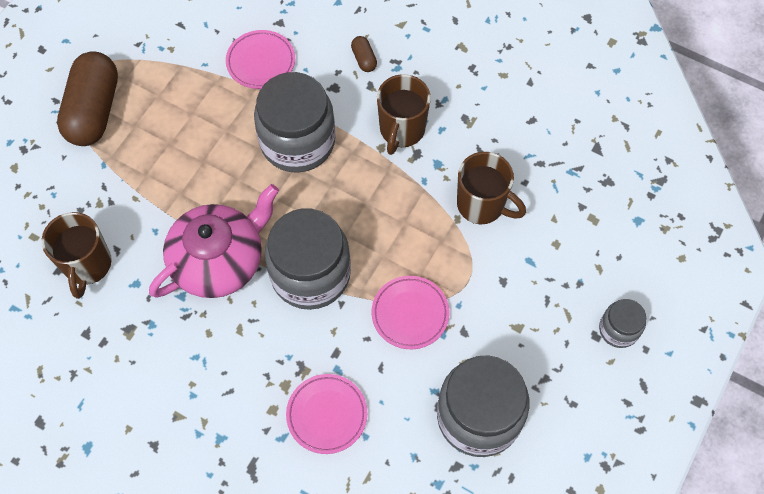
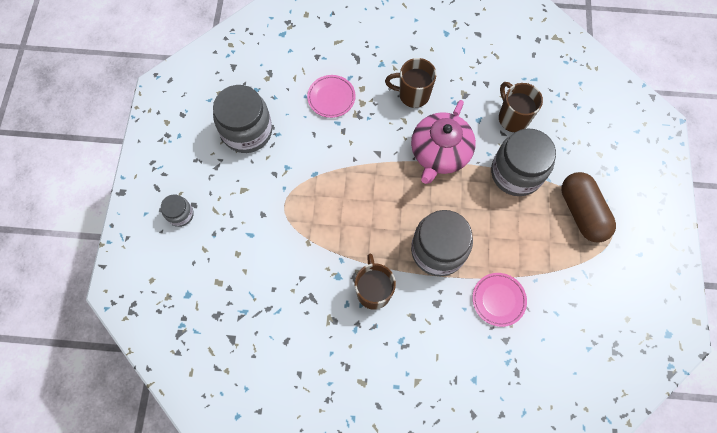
camera: 155 degrees right, 5 degrees up
(310, 274) = (381, 168): grey jar -> grey jar (516, 173)
(364, 59) = (428, 337): brown capsule -> none
(410, 314) = (311, 170): pink plate -> none
(482, 205) = (295, 259): brown mug -> brown mug (413, 94)

